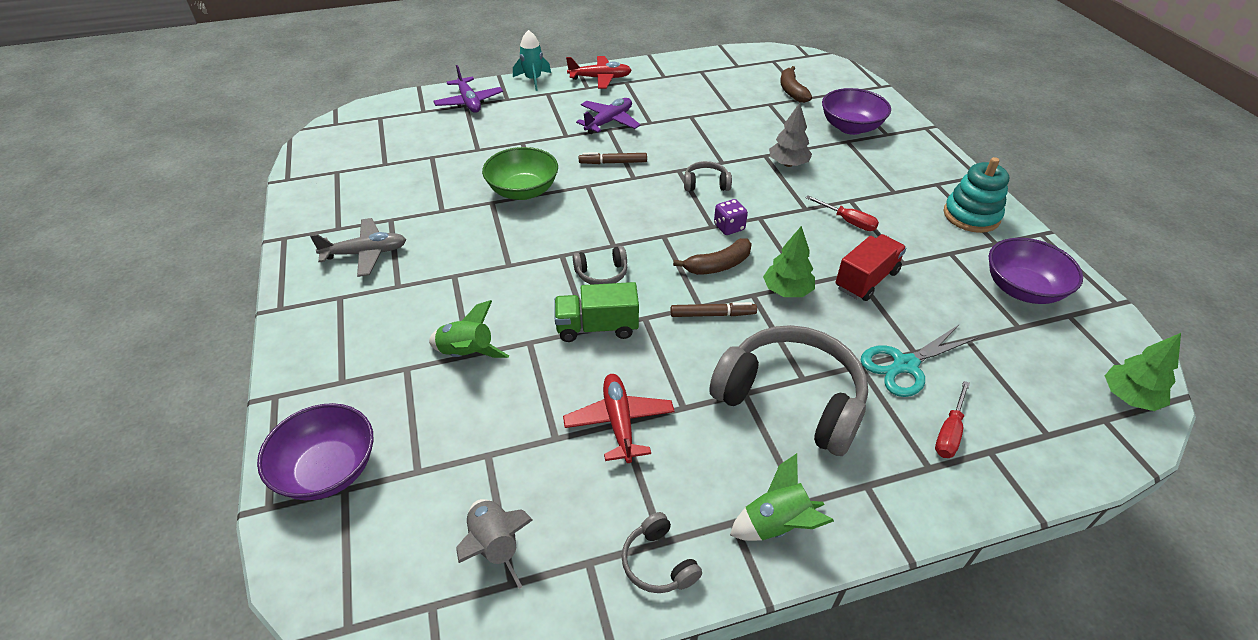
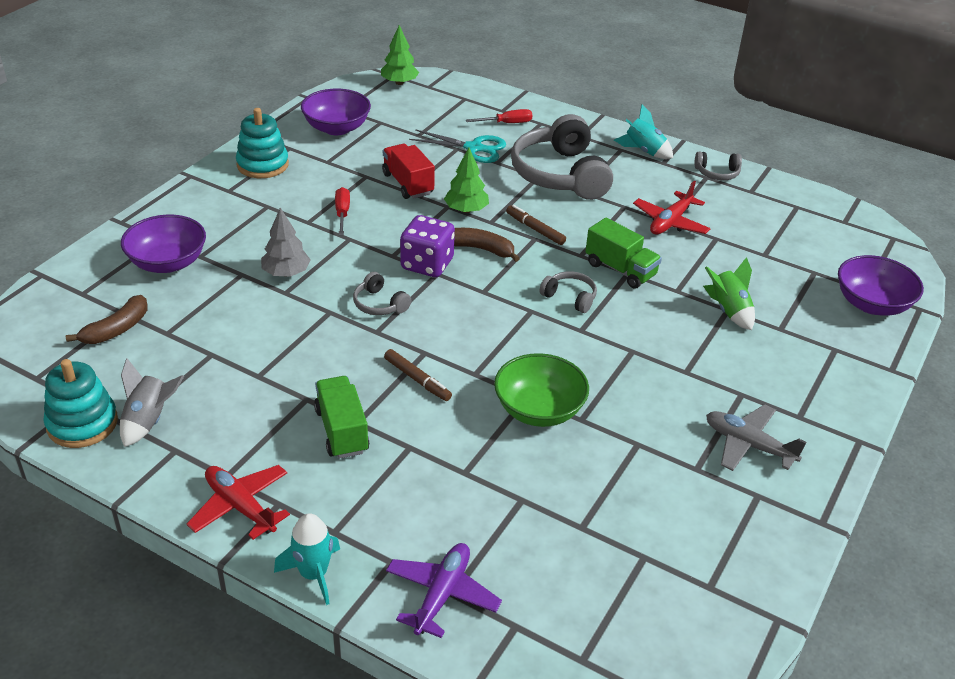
camera: 135 degrees left, 5 degrees down
(495, 546) = (794, 221): grey rocket -> grey rocket (149, 421)
(609, 122) = (342, 431): purple plane -> green truck
(658, 563) = (717, 173): grey headphones -> grey headphones turned 75 degrees clockwise
(718, 61) = (82, 423): none -> turquoise stacking toy
(729, 227) = (427, 264): purple dice -> purple dice, size x1.69
(776, 525) = (644, 151): green rocket -> turquoise rocket
(866, 280) = (408, 184): red truck -> red truck turned 60 degrees clockwise

